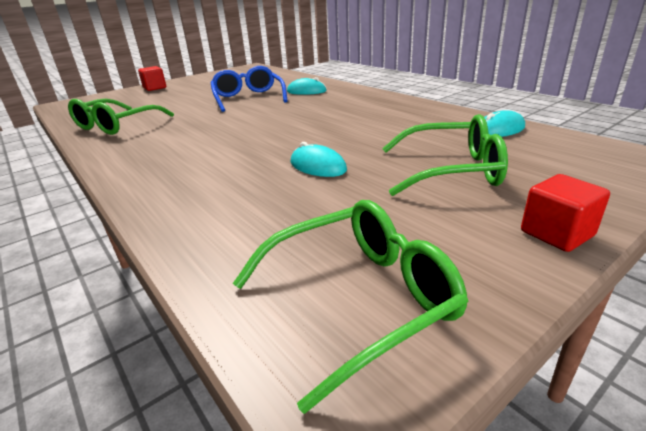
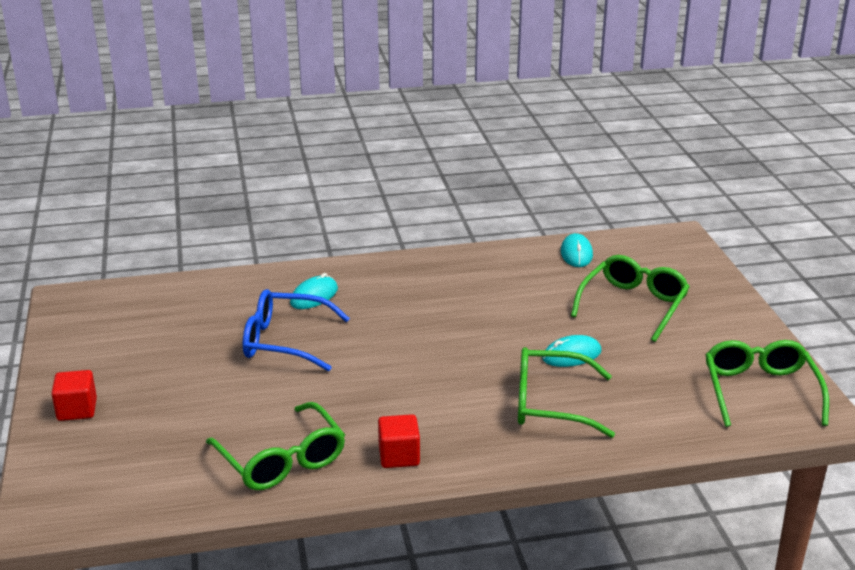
camera: 65 degrees left, 0 degrees up
(226, 177) = (552, 404): none -> green glasses
(556, 233) = (740, 311): red cube -> red cube (399, 456)

